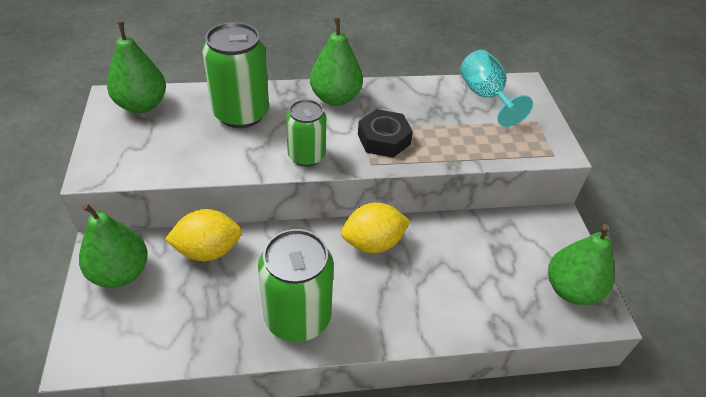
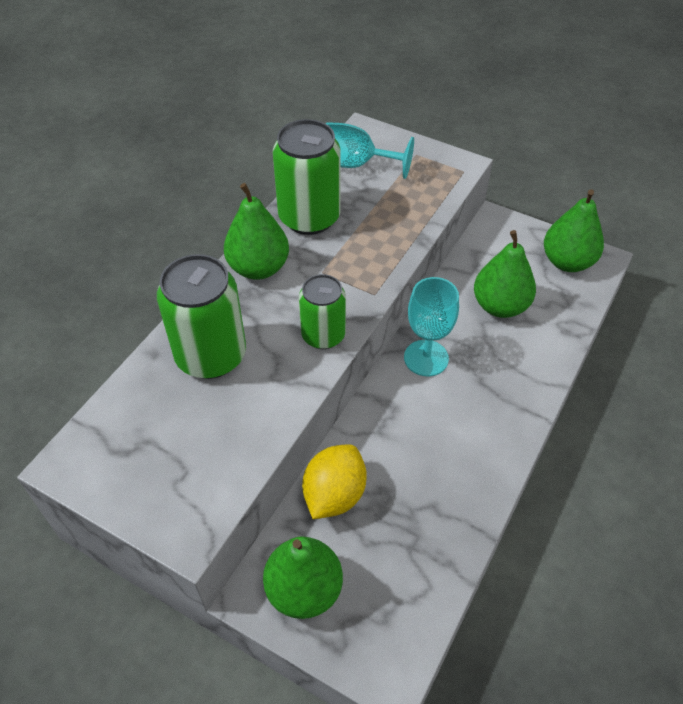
camera: 50 degrees left, 5 degrees up
(142, 105) = (109, 439): green pear -> green pear (500, 306)
(297, 317) = (468, 461): green can -> green can (309, 217)
(373, 243) = (426, 358): yellow lemon -> turquoise goblet
(384, 139) = (350, 266): black nut -> none

